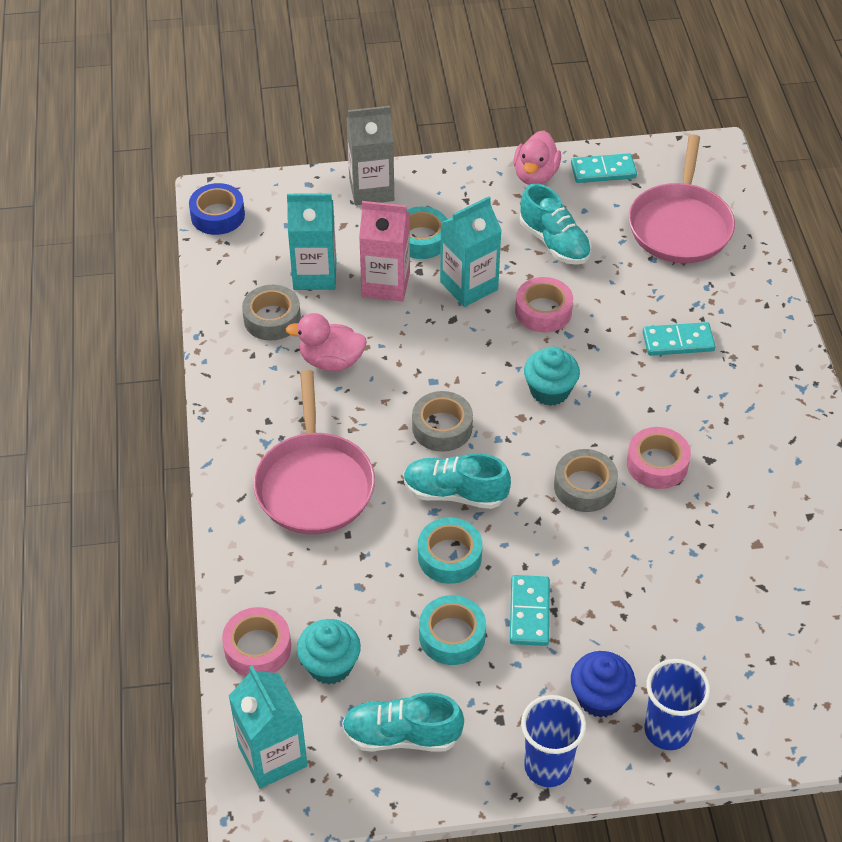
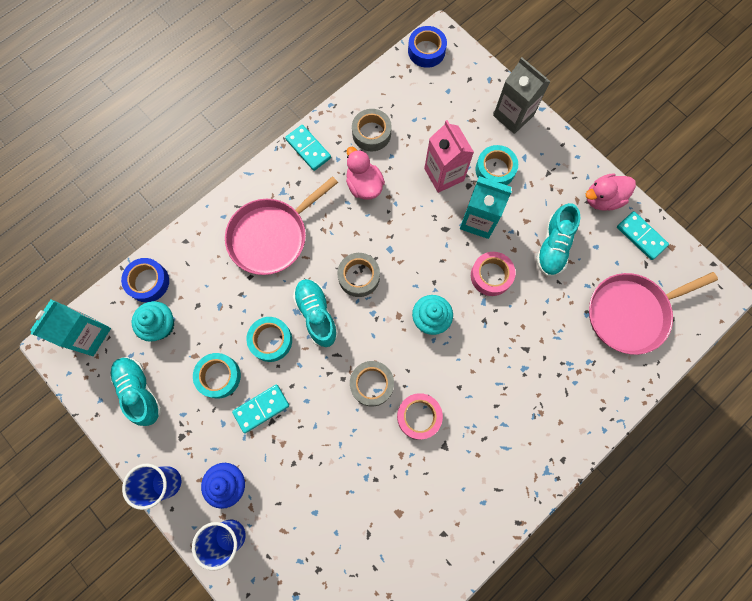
camera: 55 degrees right, 25 degrees up
(257, 648) = (148, 282): pink tape -> blue tape
(315, 275) = (421, 132): turquoise carton -> none
(678, 342) = (527, 371): turquoise domino -> turquoise domino (308, 149)

